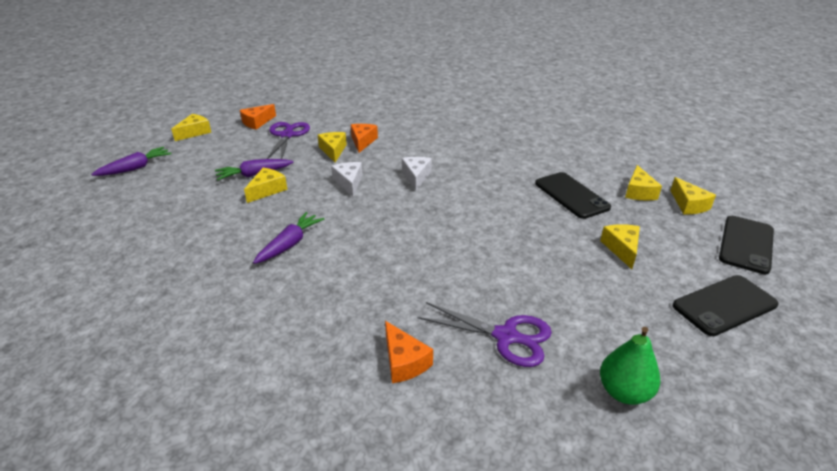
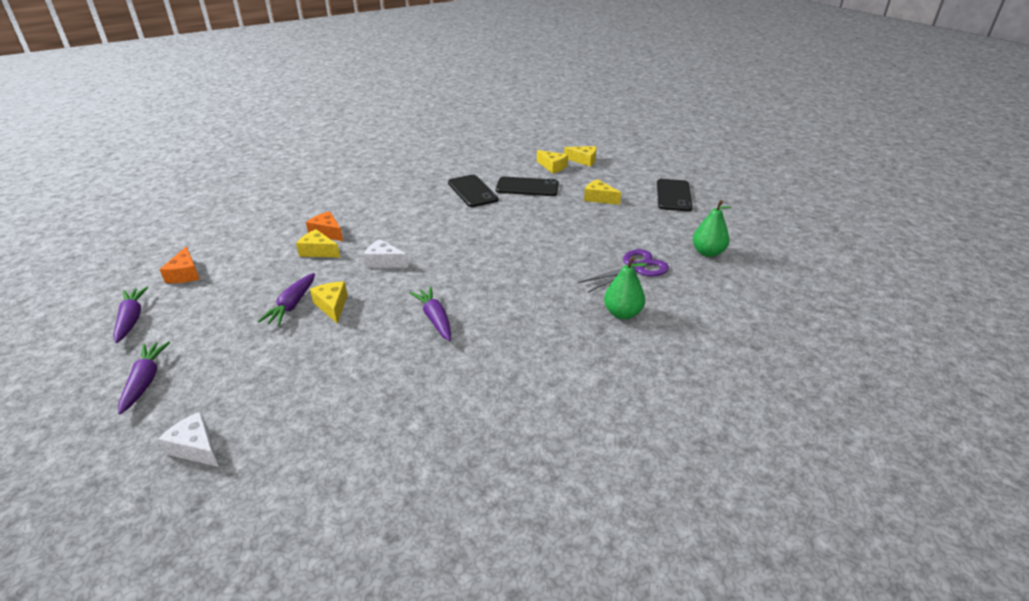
camera: 55 degrees left, 0 degrees up
(194, 132) = (131, 319): yellow cheese -> purple carrot
(287, 135) = (246, 265): purple scissors -> none
(404, 362) = (622, 313): orange cheese -> green pear
(416, 177) = (421, 230): white cheese -> white cheese (196, 447)
(746, 244) = (635, 165): black phone -> black phone (472, 191)

